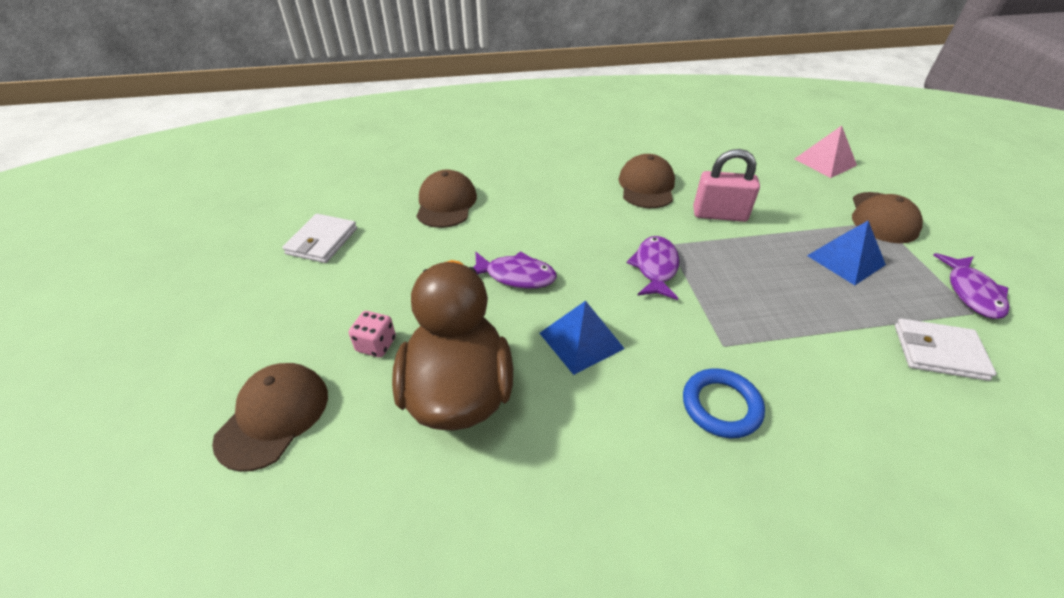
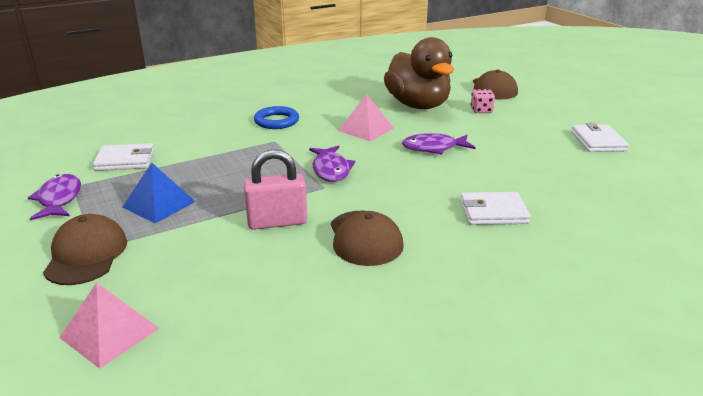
camera: 160 degrees right, 15 degrees down
(446, 203) = (548, 181): brown cap -> none
(527, 186) = (493, 212): none -> white wallet
(581, 340) = (366, 129): blue pyramid -> pink pyramid

